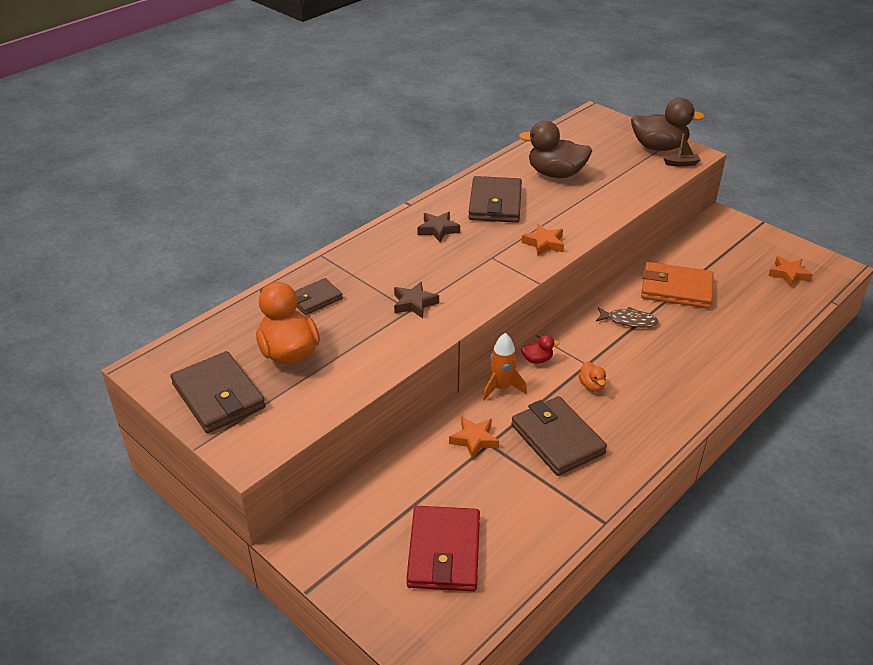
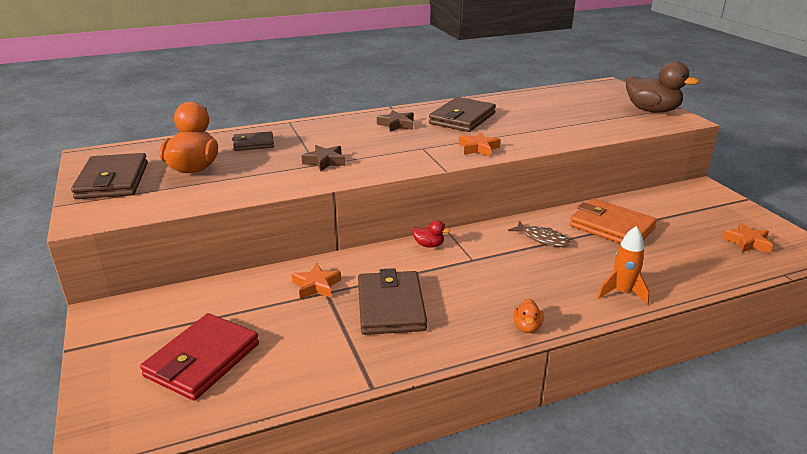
camera: 25 degrees right, 10 degrees down
(501, 388) = (377, 256): orange rocket -> orange rocket (622, 293)
(555, 174) = (535, 111): brown duck -> none
(591, 386) = (462, 276): orange duck -> orange duck (527, 327)
(681, 164) = (665, 123): brown boat -> none

